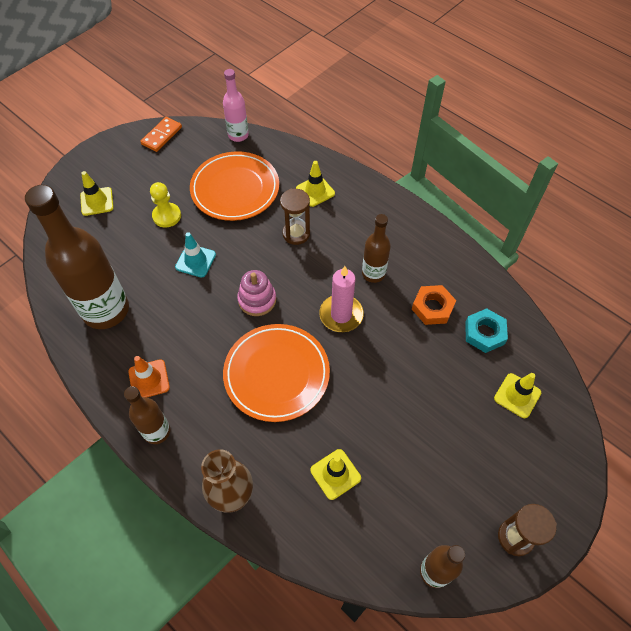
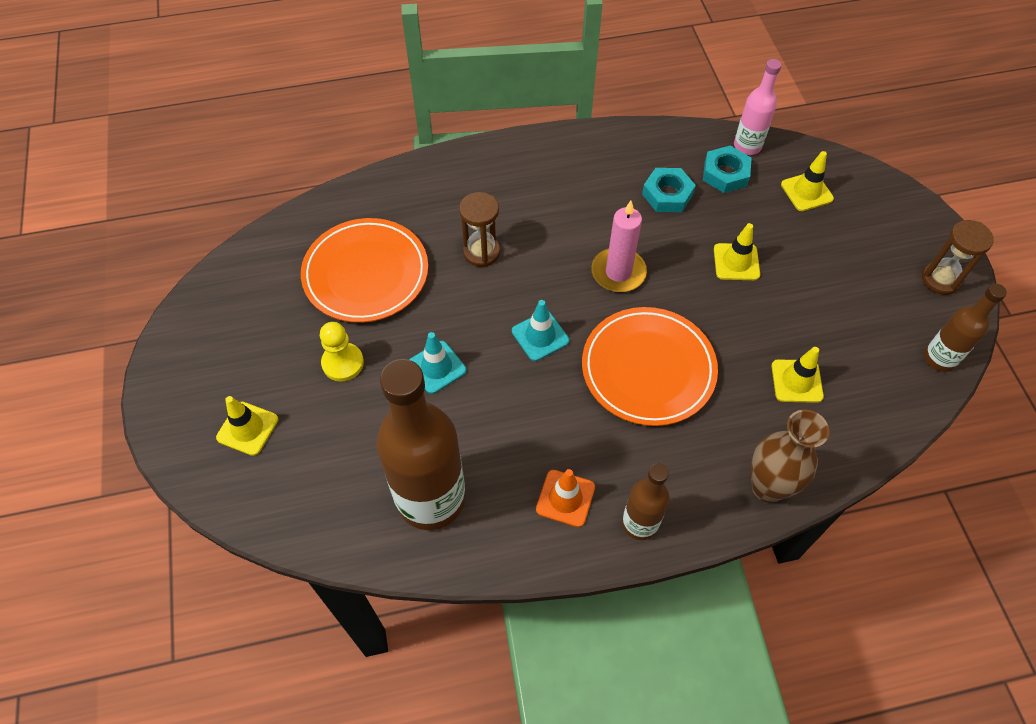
camera: 55 degrees left, 0 degrees up
(162, 136) = (207, 304): orange domino -> none
(238, 135) = (286, 227): pink bottle -> pink bottle (747, 146)
(257, 300) = (540, 336): pink stacking toy -> turquoise traffic cone
(315, 191) = (438, 203): yellow traffic cone -> yellow traffic cone (736, 262)
(373, 273) = (589, 216): brown bottle -> none
(432, 307) = (667, 194): orange nut -> turquoise nut

